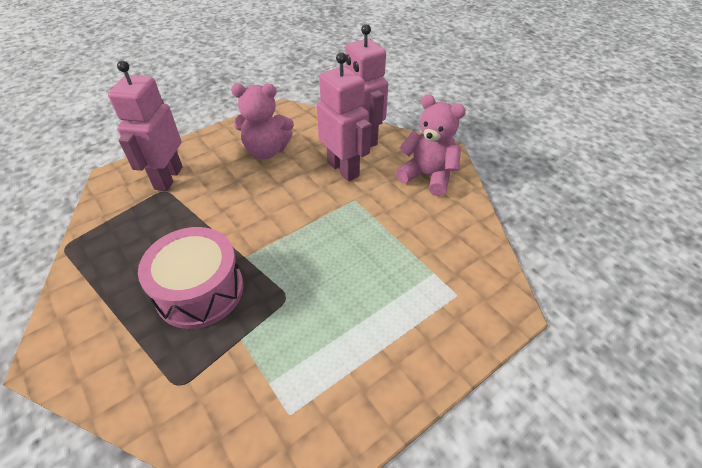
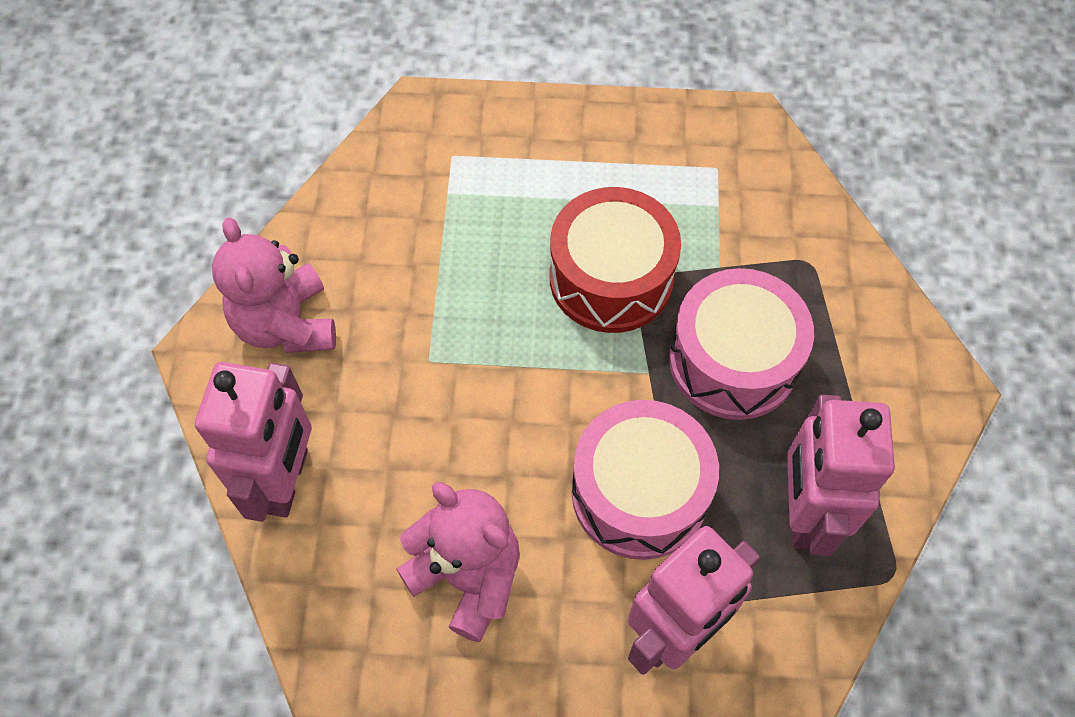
camera: 140 degrees left, 15 degrees up
(214, 209) = (639, 493): none -> pink drum
(302, 288) = (611, 278): none -> red drum
(343, 169) = (386, 432): pink robot -> pink robot (804, 513)

